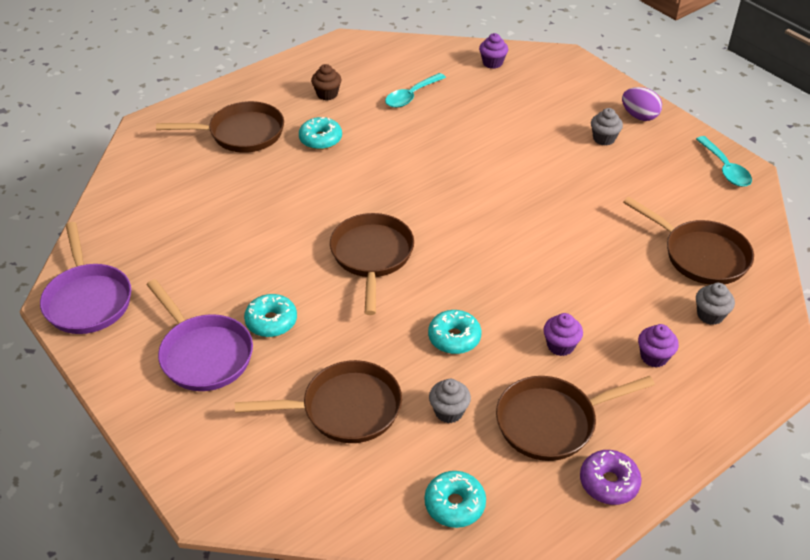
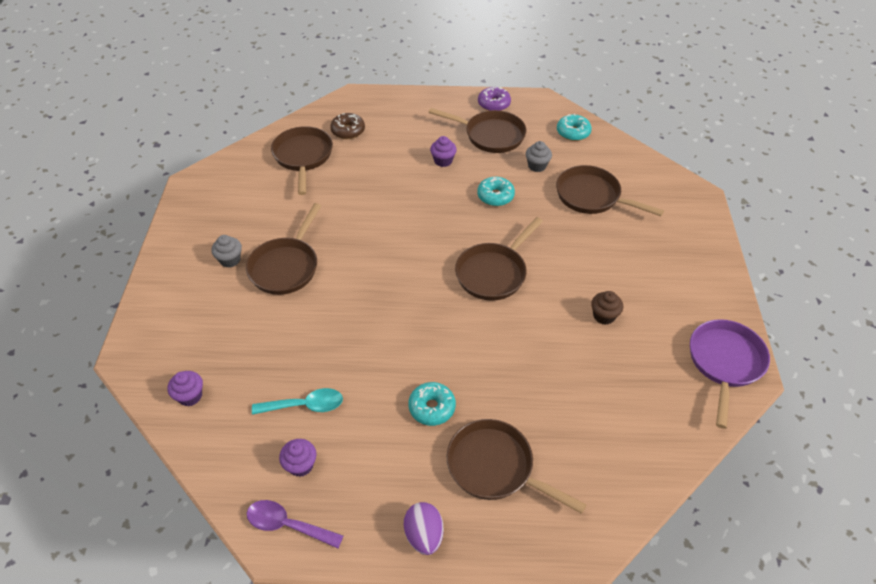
camera: 140 degrees left, 5 degrees up
(203, 354) = (657, 273): purple pan -> none
(271, 321) = (598, 268): turquoise donut -> none
(327, 94) = (373, 465): brown cupcake -> brown cupcake (604, 316)
(347, 50) = (287, 525): none -> purple spoon
(554, 159) = (286, 266): none -> brown pan
(639, 116) = (178, 261): purple egg -> purple egg (424, 535)
(654, 357) = (404, 131): purple cupcake -> purple cupcake (301, 465)
(710, 315) = (348, 131): grey cupcake -> brown donut
(725, 169) = (200, 191): turquoise spoon -> none

